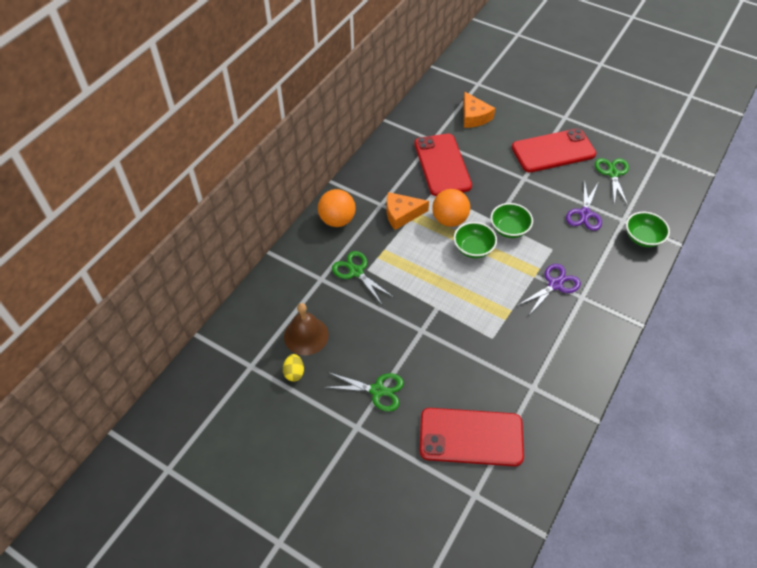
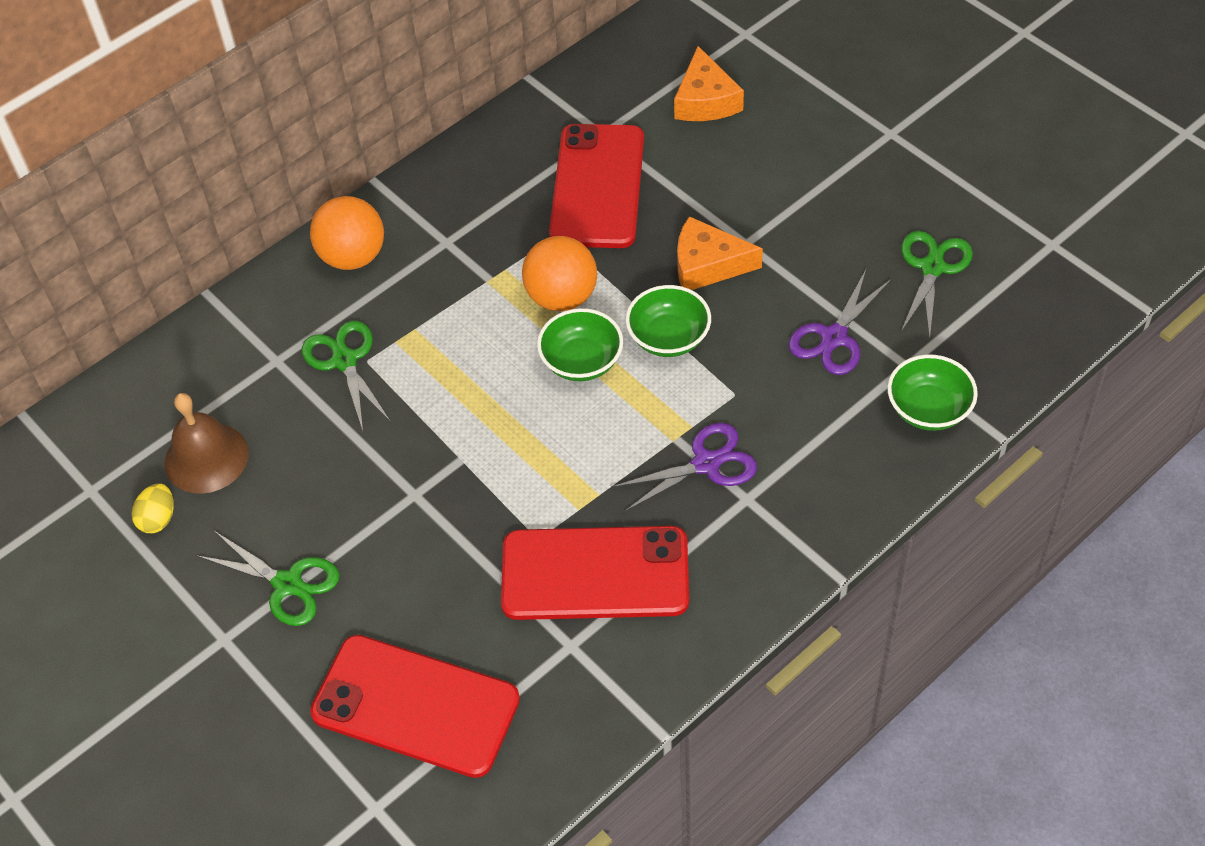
camera: 20 degrees right, 0 degrees up
(401, 214) = (476, 268): orange cheese -> orange cheese (707, 264)
(553, 151) = (832, 199): red phone -> red phone (595, 574)

